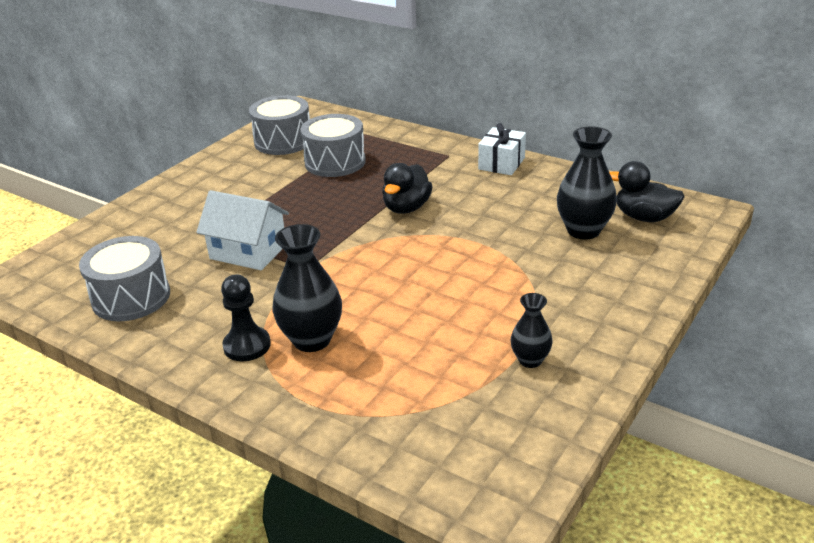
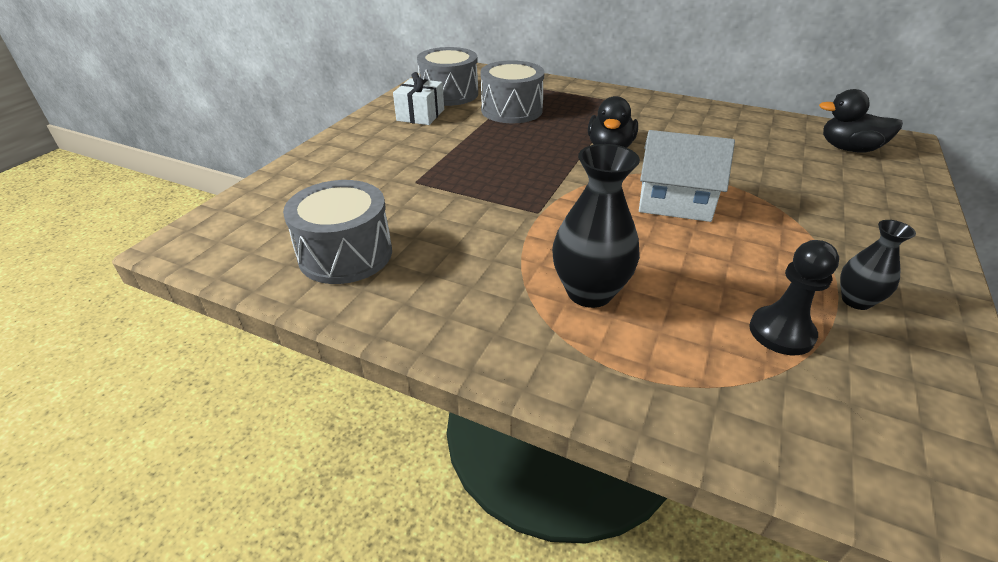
camera: 10 degrees left, 5 degrees up
(247, 346) = (514, 304): black pawn -> black pawn (781, 332)
(248, 251) = (463, 197): white house -> white house (675, 202)
(501, 163) = (676, 107): white gift -> white gift (420, 115)
(583, 230) = (801, 163): black vase -> none

